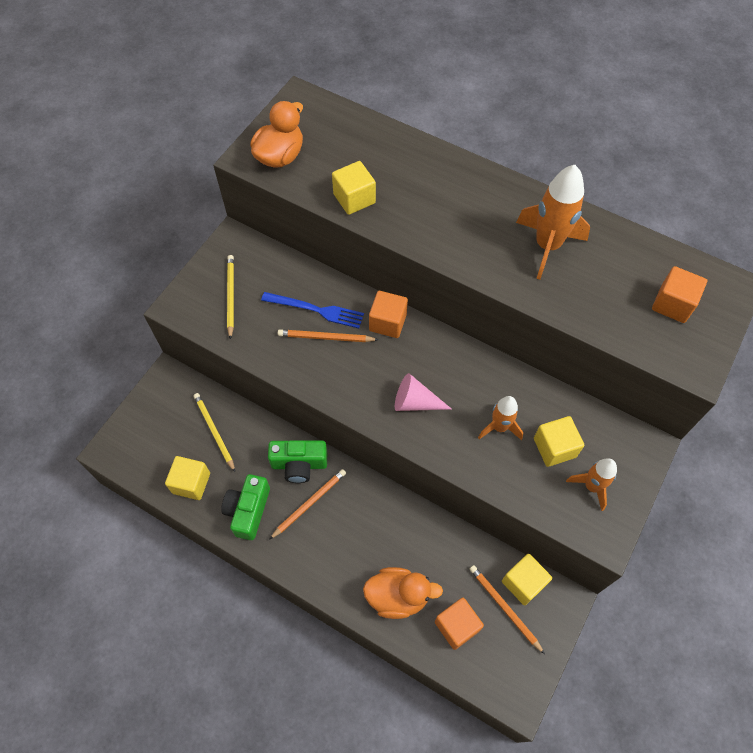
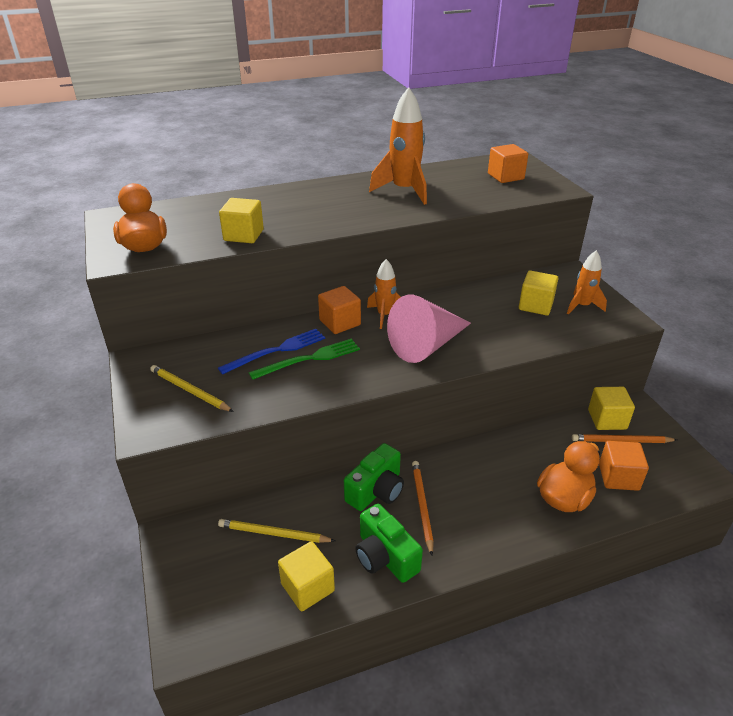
camera: 50 degrees left, 25 degrees down
(325, 337) = (309, 359): orange pencil -> green fork
(415, 402) = (427, 345): pink cone -> pink cone, size x1.68
(499, 427) = (493, 319): orange rocket -> orange rocket (384, 315)

